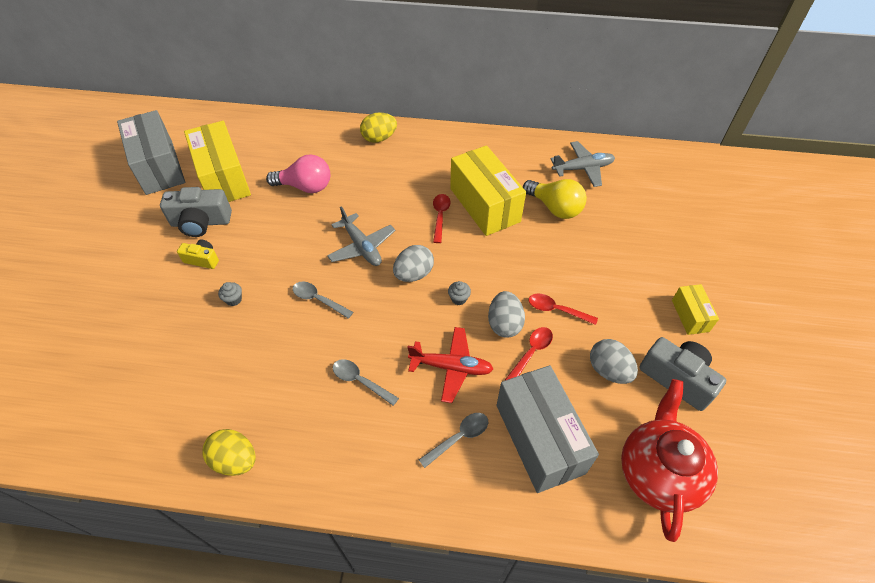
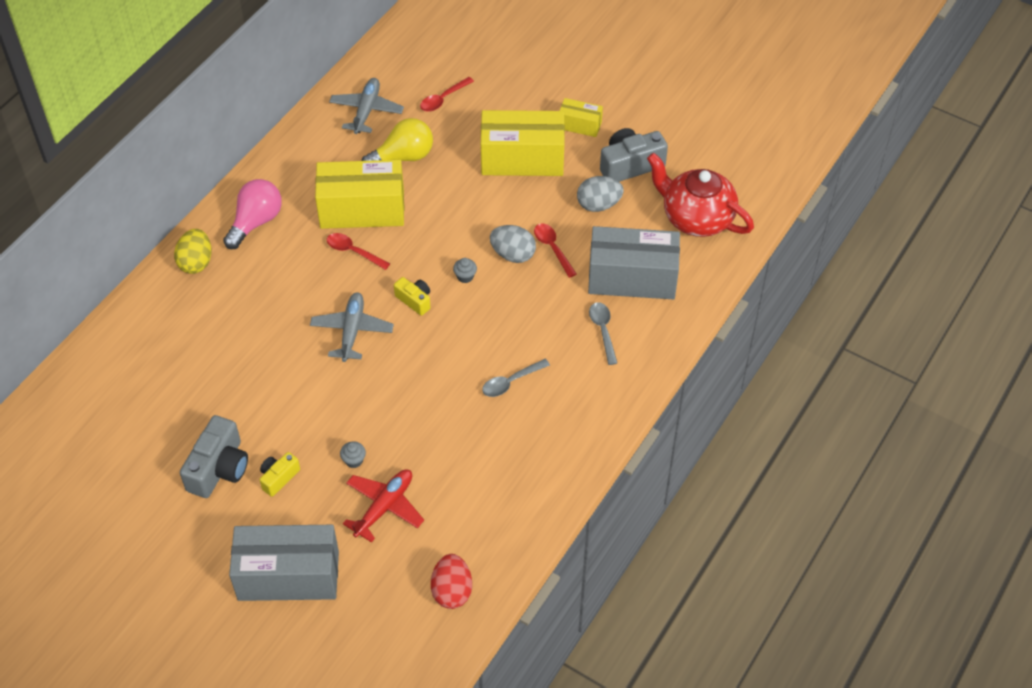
camera: 65 degrees left, 0 degrees up
(113, 427) = (452, 591): none -> red egg
(159, 167) = (88, 495): grey box -> grey box (288, 575)
(224, 178) = (158, 431): yellow box -> yellow box (522, 159)
(235, 460) = (538, 497): yellow egg -> none
(305, 187) = (228, 355): pink light bulb -> pink light bulb (256, 222)
(318, 300) = (398, 388): grey spoon -> none
(362, 247) = (352, 331): grey plane -> grey plane turned 75 degrees counterclockwise
(414, 274) = (414, 300): grey egg -> yellow camera
(451, 367) = (534, 310): red plane -> red plane (384, 507)
(556, 310) = (520, 211): red spoon -> red spoon (443, 99)

